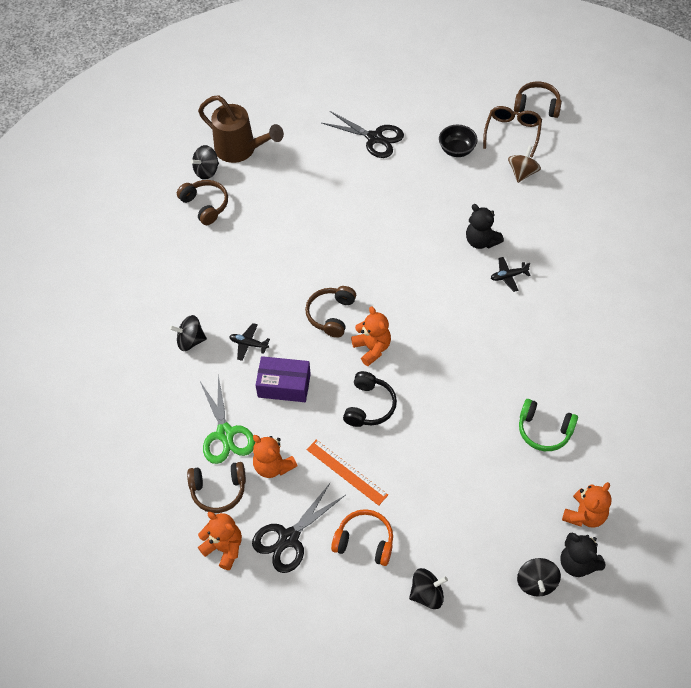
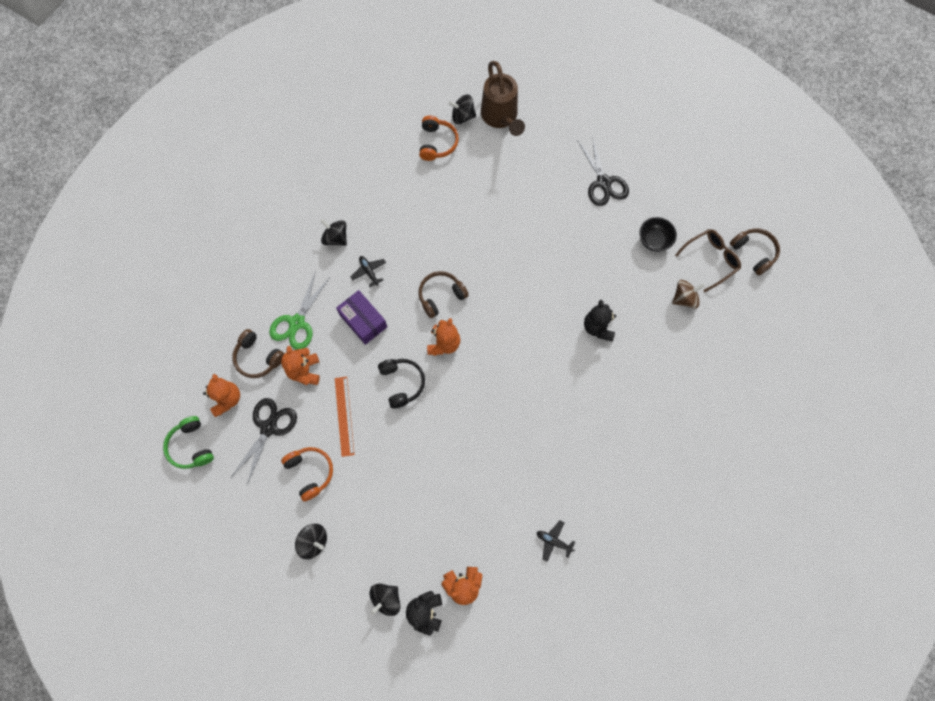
camera: 40 degrees right, 15 degrees up
(205, 205) = (437, 143): brown headphones -> orange headphones
(289, 538) = (269, 428): black scissors -> black scissors turned 120 degrees clockwise
(369, 406) = (402, 383): black headphones -> black headphones turned 75 degrees counterclockwise
(508, 276) = (589, 371): black plane -> black plane (553, 541)
(544, 430) = (497, 503): green headphones -> green headphones (191, 446)

